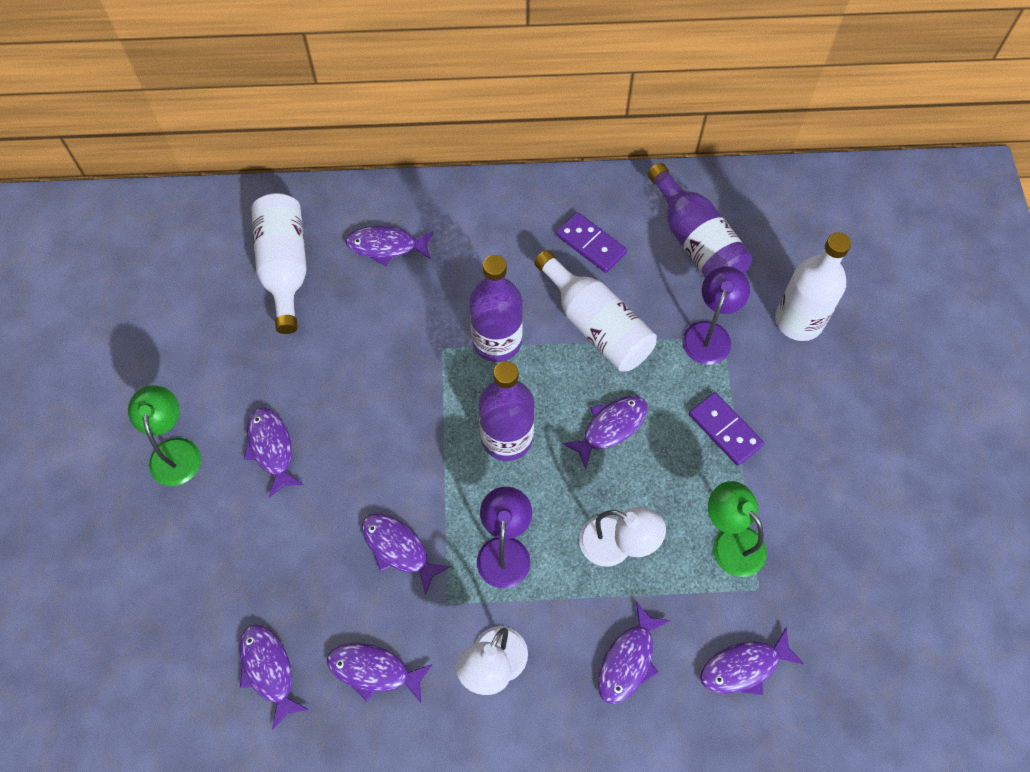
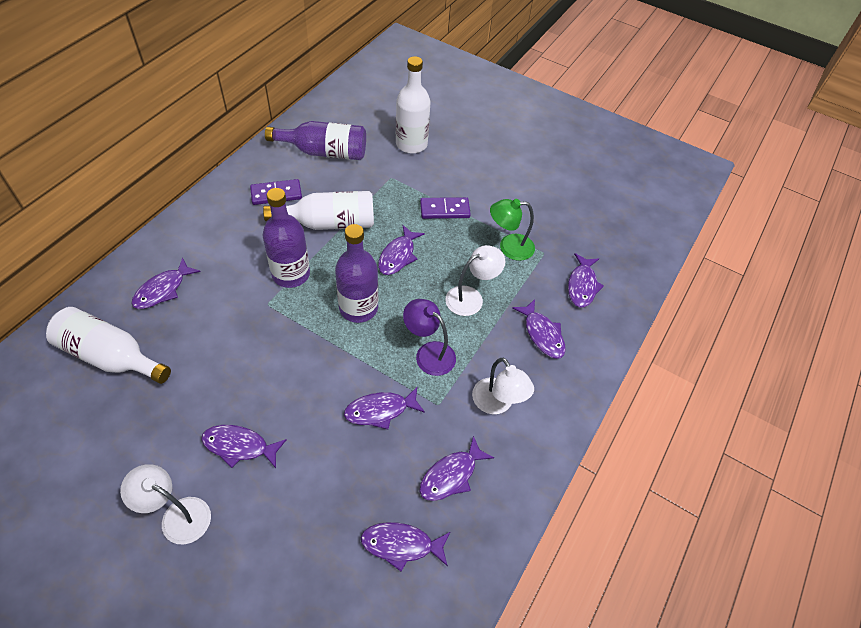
camera: 60 degrees left, 10 degrees down
(174, 451) = (177, 515): green lamp -> white lamp
(610, 427) = (398, 256): purple fish -> purple fish turned 150 degrees counterclockwise
(710, 334) = (384, 181): purple lamp -> none

